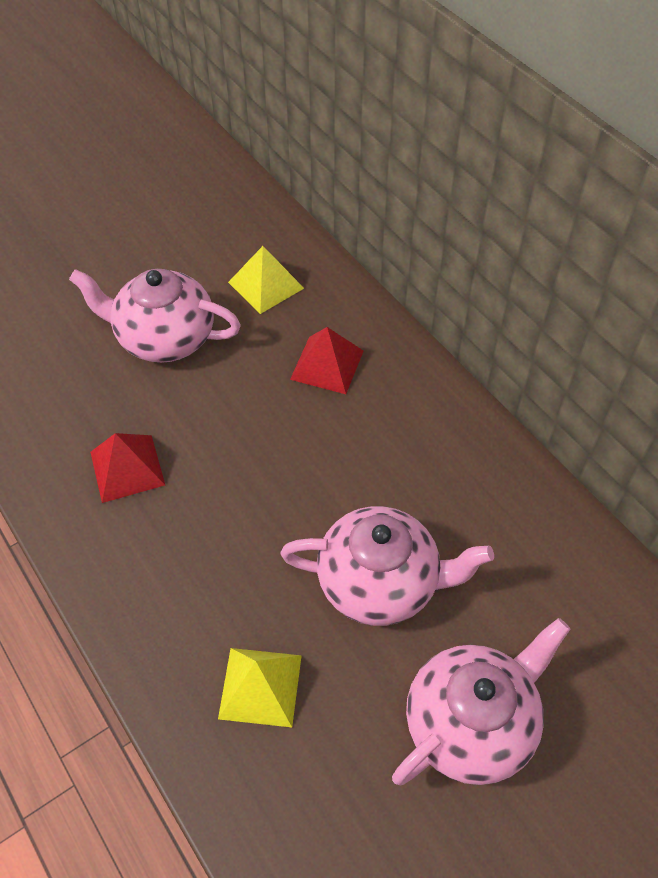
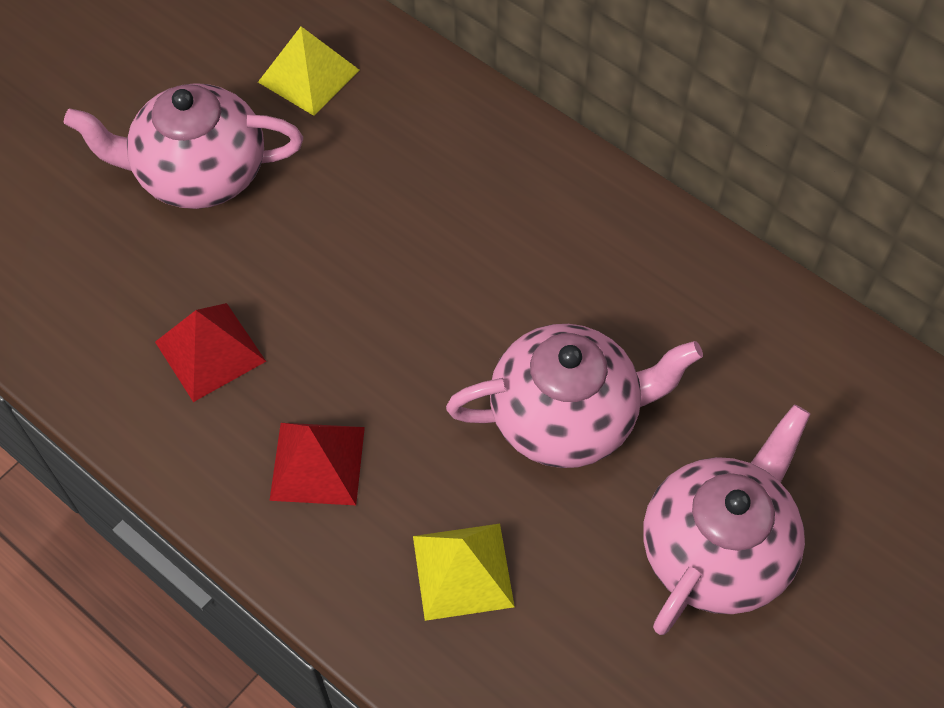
camera: 15 degrees left, 5 degrees up
(327, 364) = (420, 164): red pyramid -> red pyramid (317, 463)

